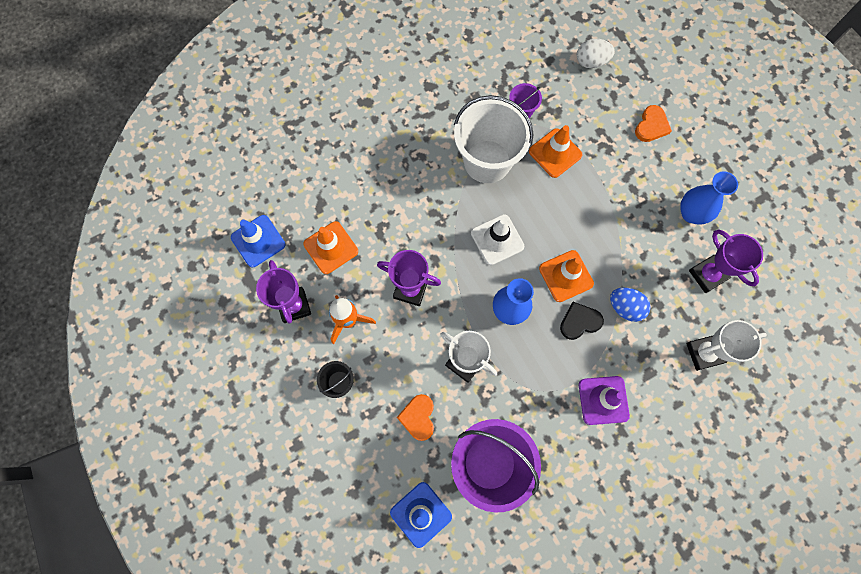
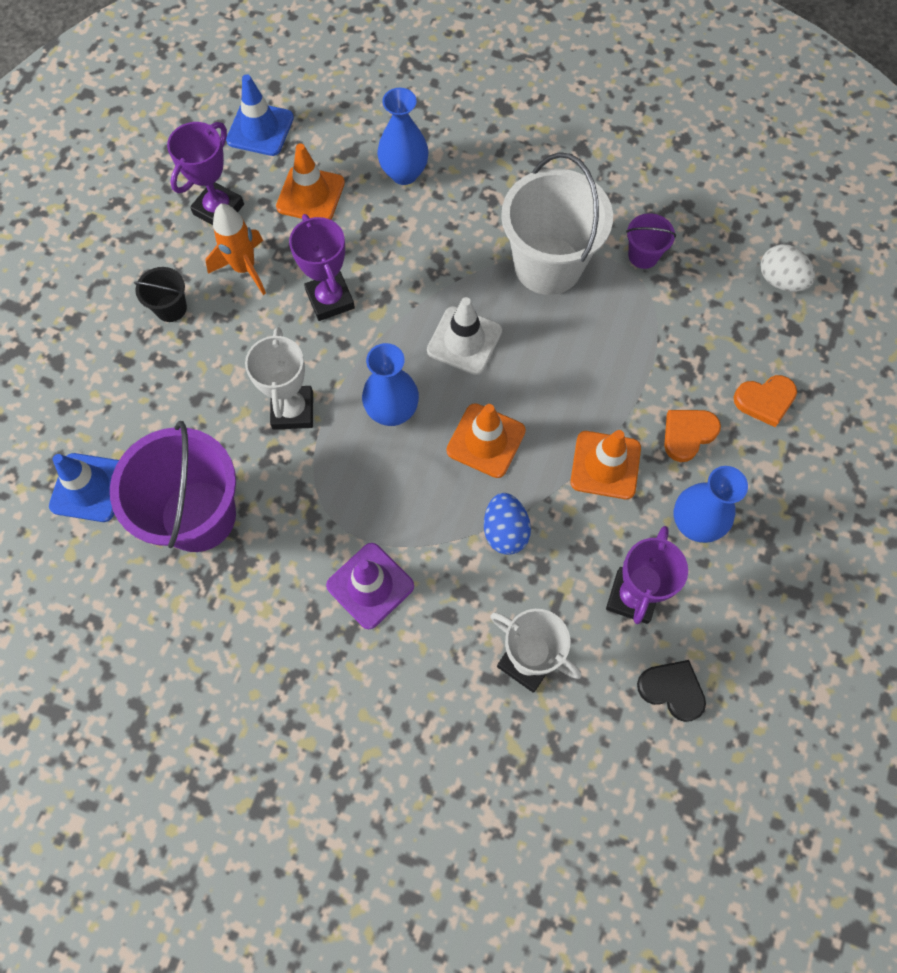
camera: 50 degrees right, 5 degrees down
(362, 187) = (404, 173): none -> blue vase
(418, 417) = (193, 409): orange heart -> orange heart (688, 434)
(555, 153) = (626, 324): orange traffic cone -> orange traffic cone (605, 465)
(579, 322) = (443, 494): black heart -> black heart (672, 690)

